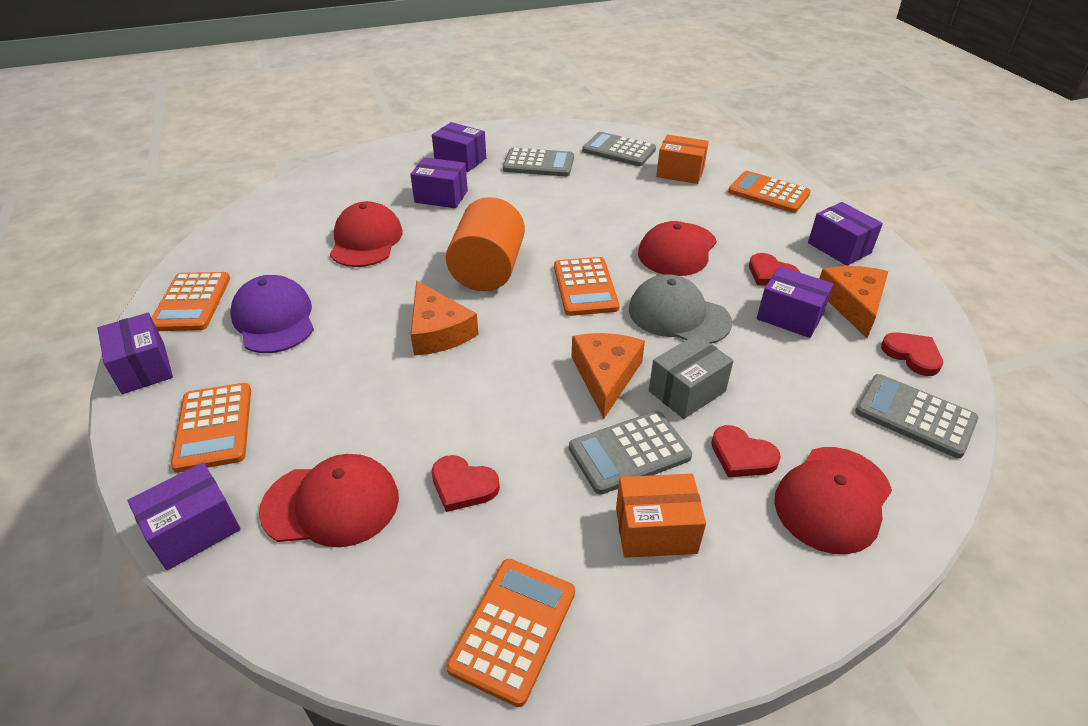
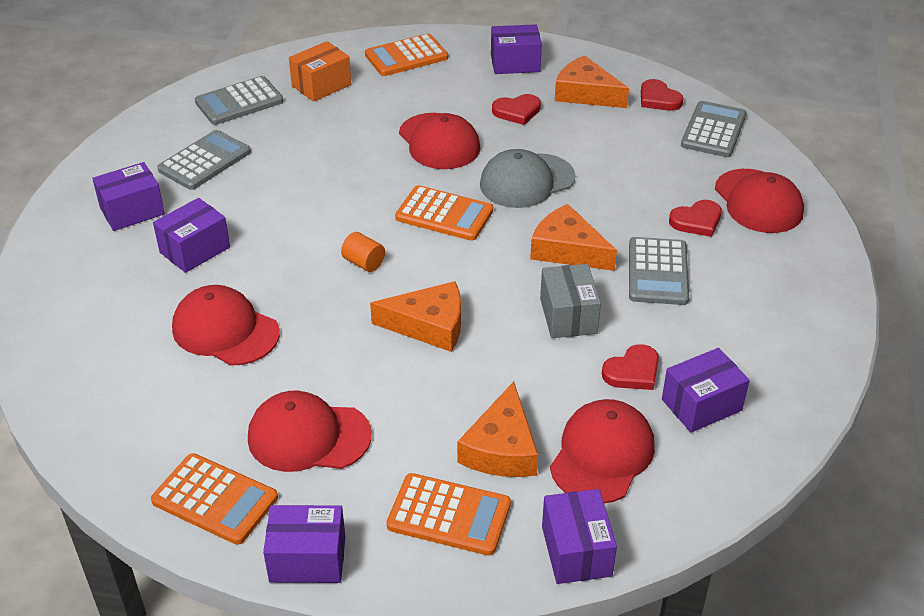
camera: 60 degrees left, 0 degrees up
(274, 319) = (308, 436): purple cap -> red cap
(309, 430) = (501, 448): none -> orange cheese
(488, 270) = (364, 263): orange cylinder -> orange cylinder, size x0.42
(513, 629) = (777, 389): orange calculator -> none
(655, 530) = (736, 290): orange box -> none
(687, 391) = (616, 216): grey box -> grey box (568, 316)
(789, 316) = (575, 129): purple box -> purple box (701, 405)
(912, 355) = (658, 99): red heart -> red heart turned 120 degrees counterclockwise
(915, 416) = (713, 130): grey calculator -> grey calculator turned 135 degrees clockwise

